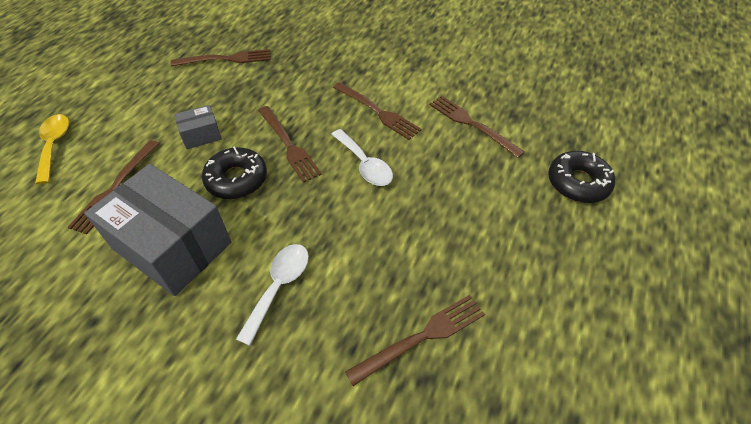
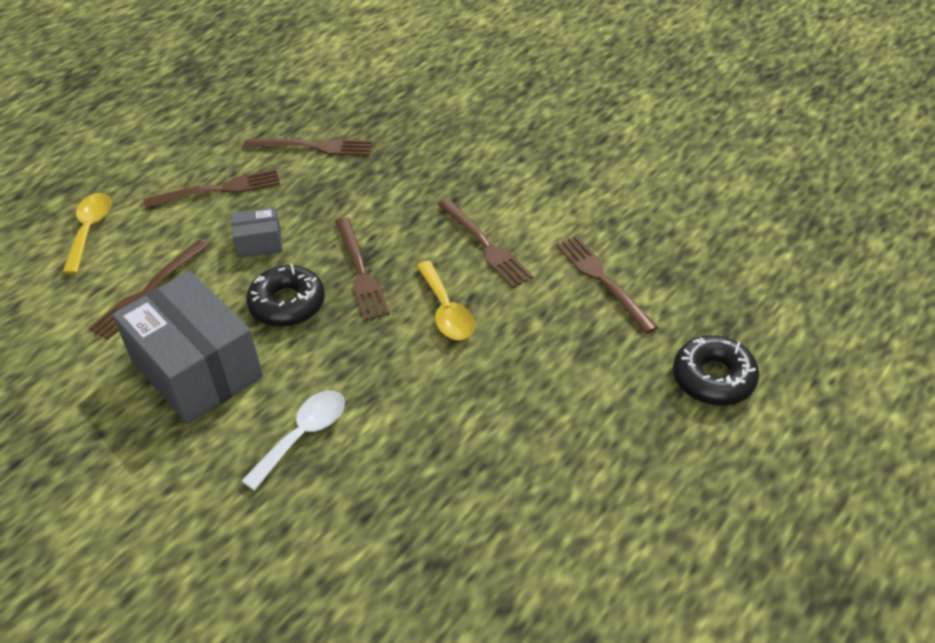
camera: 15 degrees right, 5 degrees down
(365, 165) = (446, 311): white spoon -> yellow spoon
(422, 337) = (447, 520): brown fork -> brown fork (218, 189)

